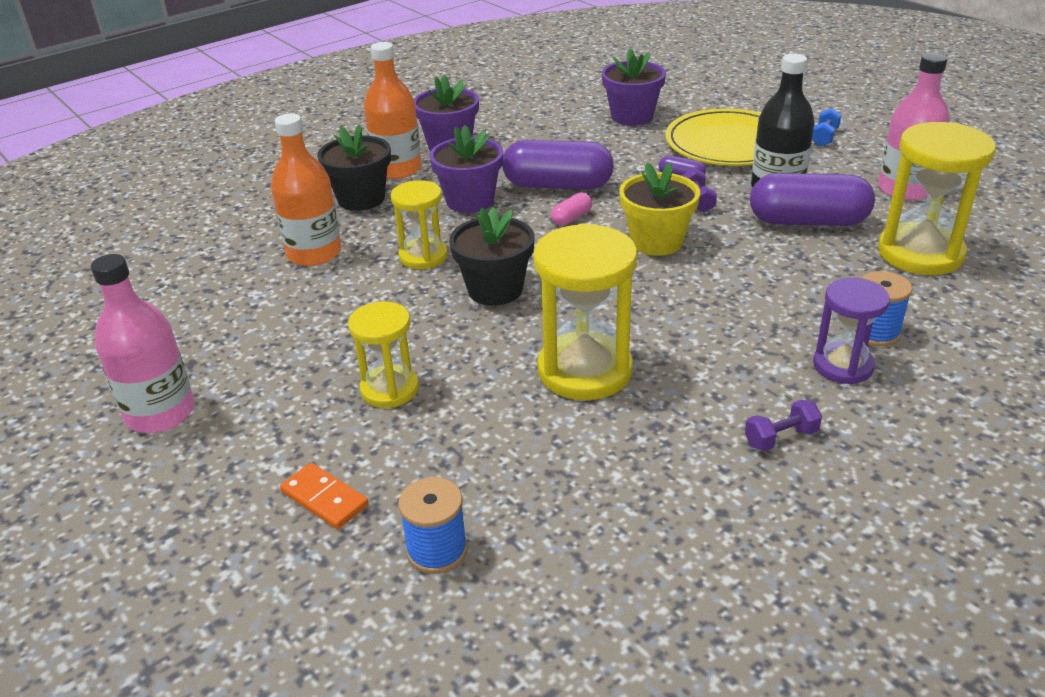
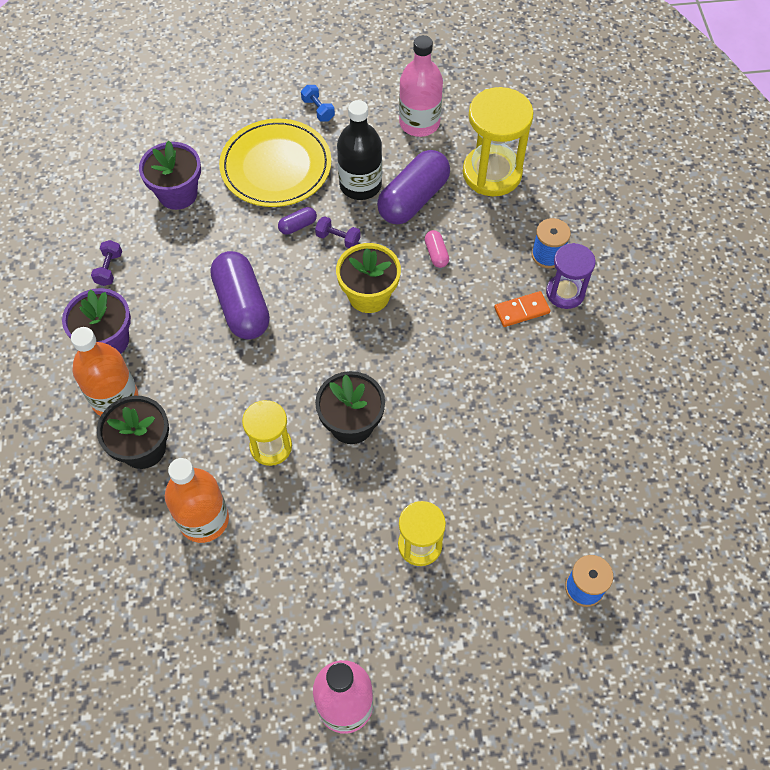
camera: 60 degrees left, 25 degrees up
(325, 498) = (503, 630): orange domino -> orange domino (521, 310)
(470, 201) = (215, 375): purple flower pot -> none
(557, 185) = (242, 306): purple capsule -> purple capsule turned 60 degrees counterclockwise
(571, 218) = (296, 325): pink capsule -> pink capsule (436, 254)
(585, 370) = (479, 423): yellow hourglass -> none
(781, 438) = (602, 365): purple dumbbell -> purple dumbbell (109, 269)

